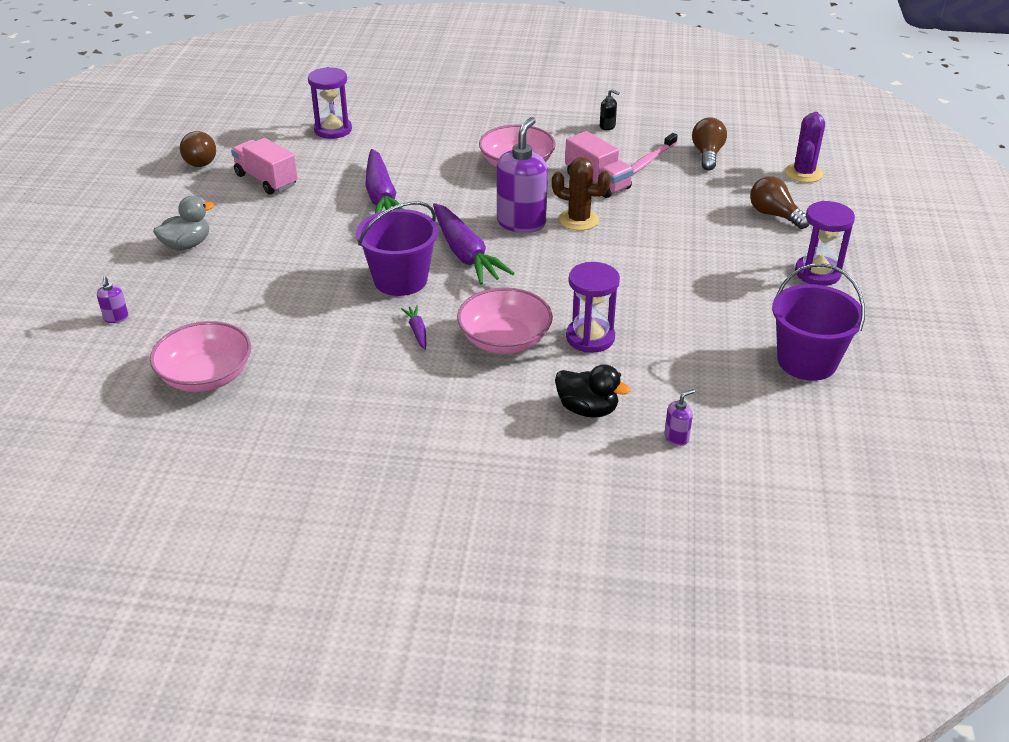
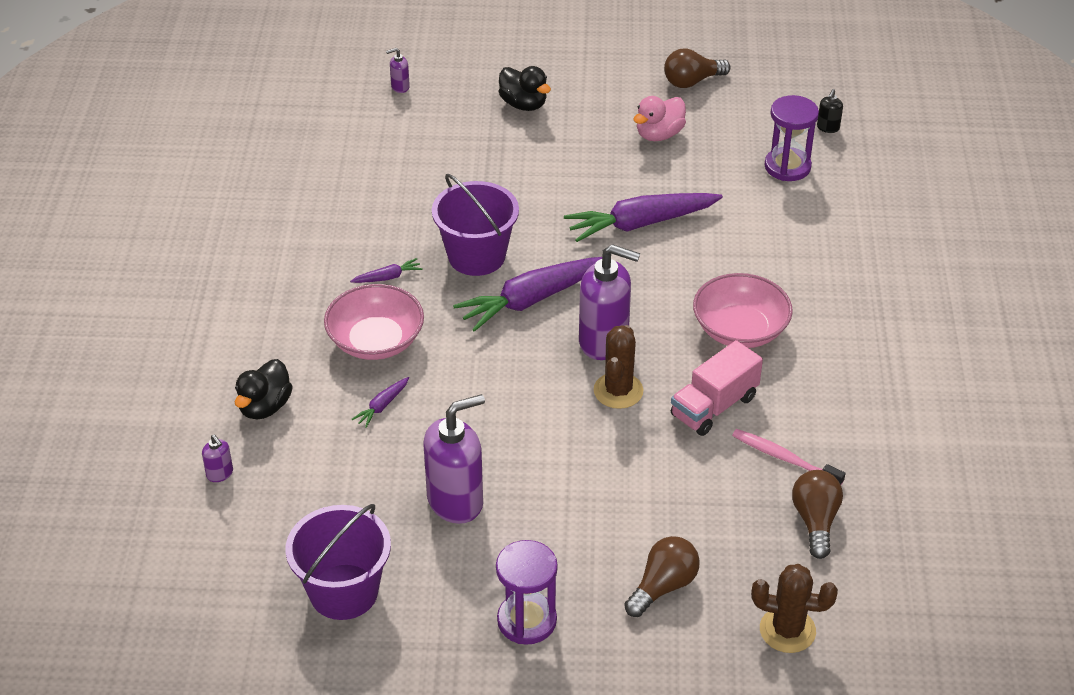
camera: 85 degrees right, 5 degrees up
(187, 245) = (523, 104): grey duck -> black duck
(206, 376) = (316, 154): pink bowl -> none
(266, 180) = (659, 134): pink truck -> pink duck
(590, 338) = (382, 406): purple hourglass -> purple carrot
(607, 126) = (870, 414): black soap dispenser -> black soap dispenser (828, 128)
(700, 301) = (456, 501): none -> purple soap dispenser
(707, 155) = (815, 521): brown light bulb -> brown light bulb turned 90 degrees counterclockwise
(803, 173) = (787, 630): purple cactus -> brown cactus

